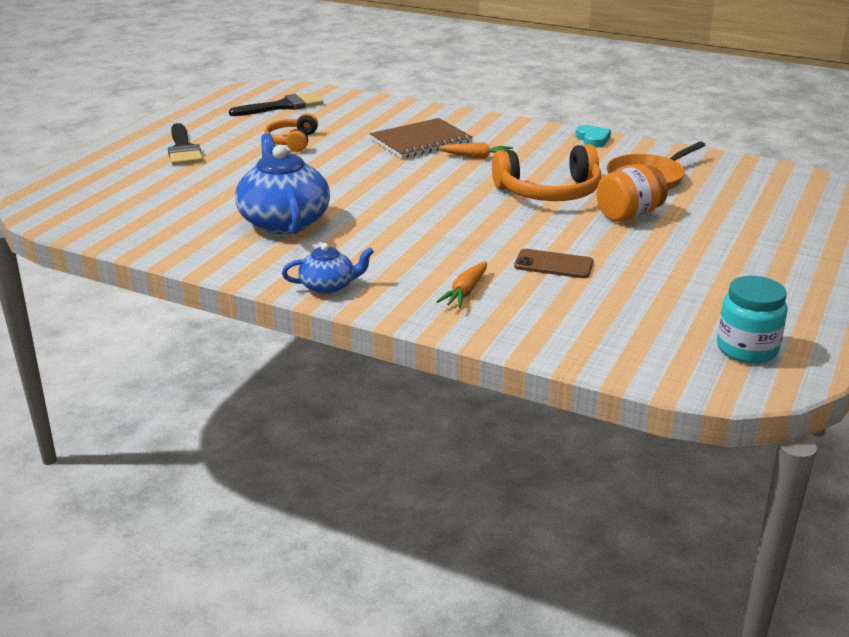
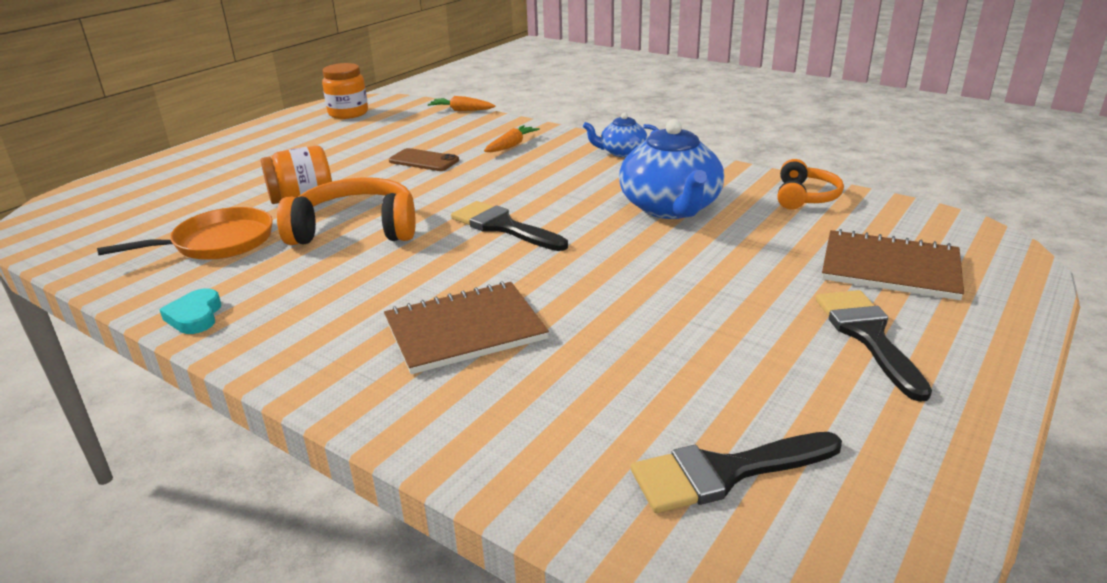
camera: 170 degrees left, 0 degrees up
(135, 183) = (890, 268): none -> brown notebook
(292, 141) = (682, 344): orange headphones -> orange headphones (805, 197)
(427, 199) = (503, 227): none -> black brush
(477, 157) = (400, 289): orange carrot -> orange carrot (462, 110)
(746, 349) = (348, 113): turquoise jar -> orange jar

